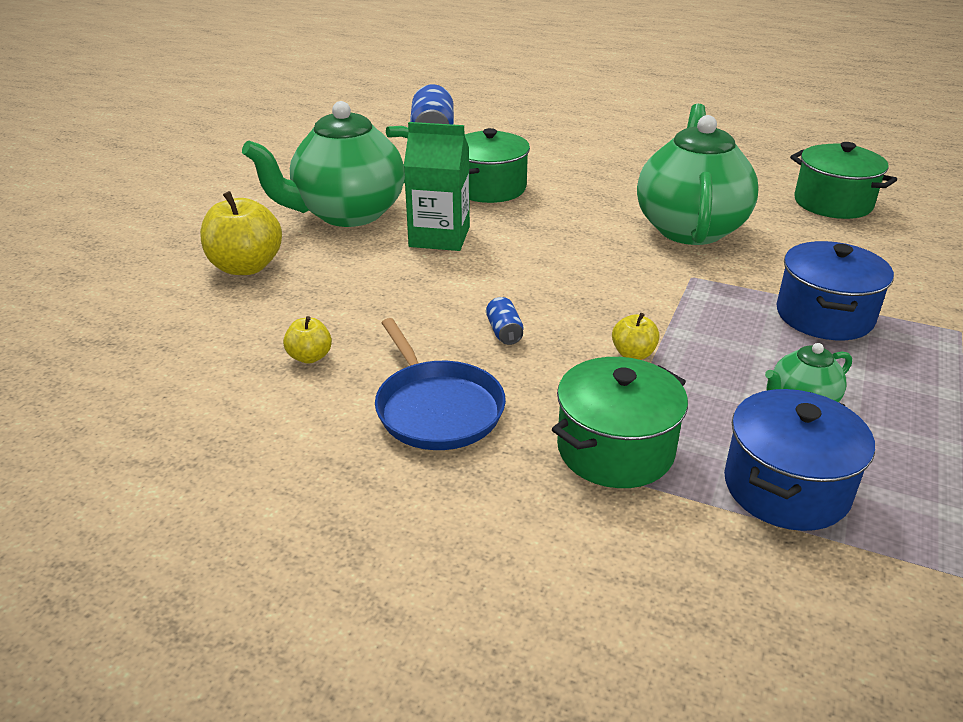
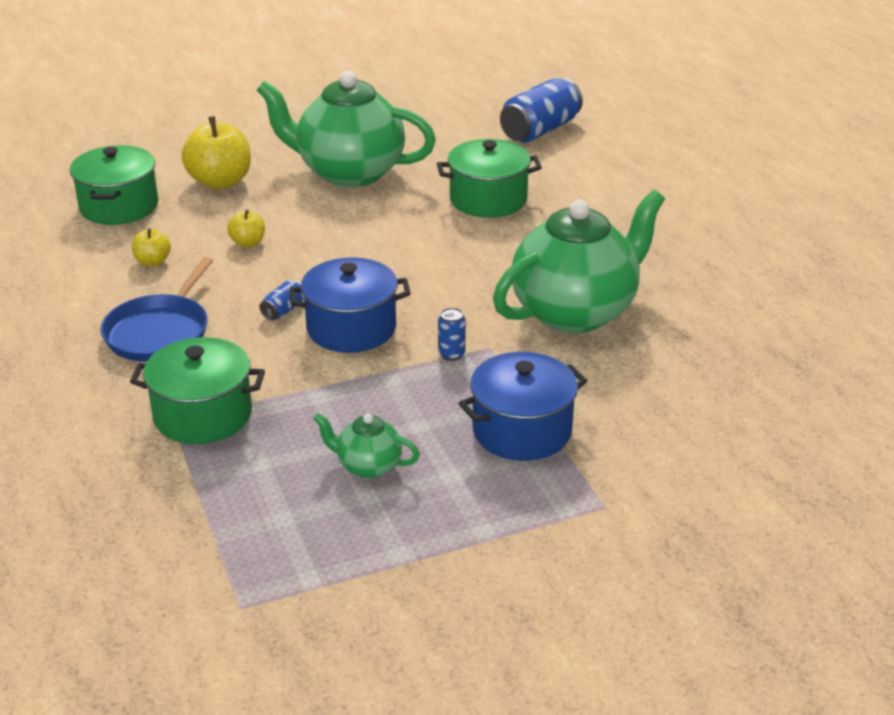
camera: 45 degrees right, 0 degrees up
(439, 237) = (374, 222): green carton -> none
(633, 354) = (330, 371): yellow apple -> yellow apple (248, 243)
(681, 294) = (451, 354): none -> blue can
(786, 487) = (248, 498): blue pot -> blue pot (351, 328)
(833, 203) = (761, 359): green pot -> green pot (119, 206)

